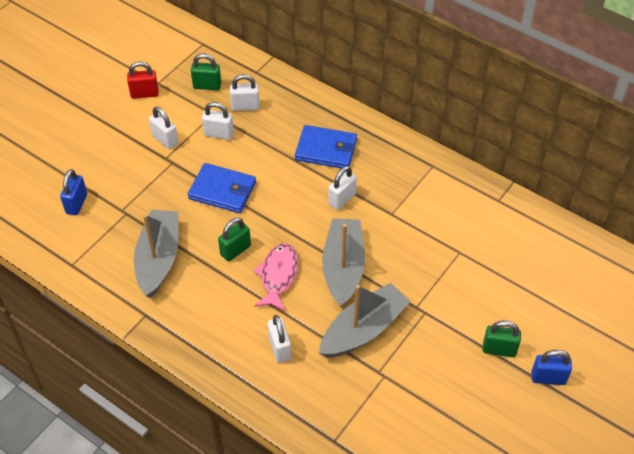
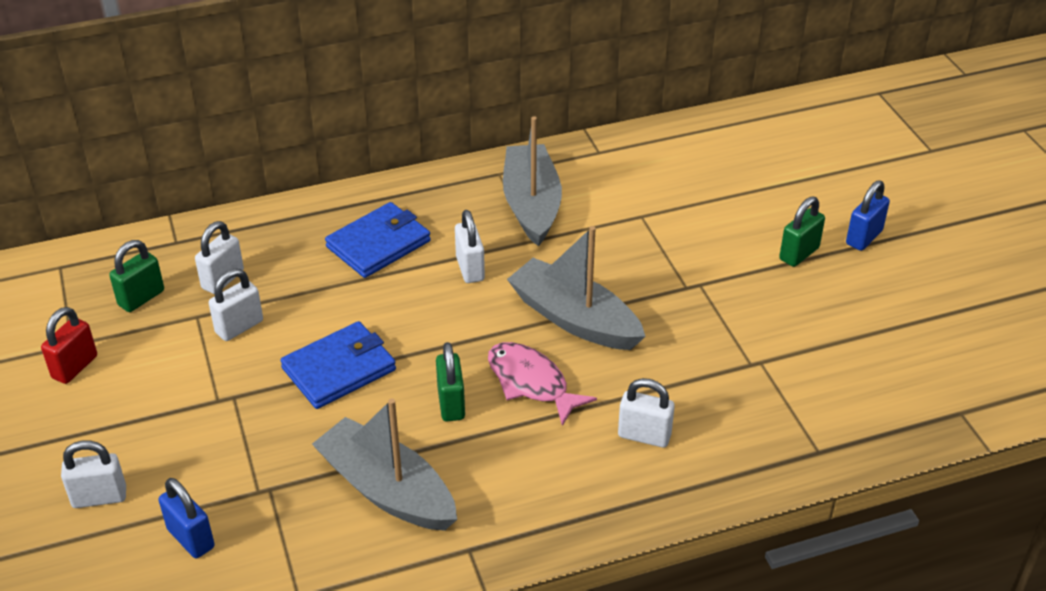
camera: 55 degrees left, 10 degrees down
(165, 140) = (185, 385): white padlock -> white padlock (99, 497)
(363, 329) = (680, 346): grey boat -> grey boat (531, 204)

